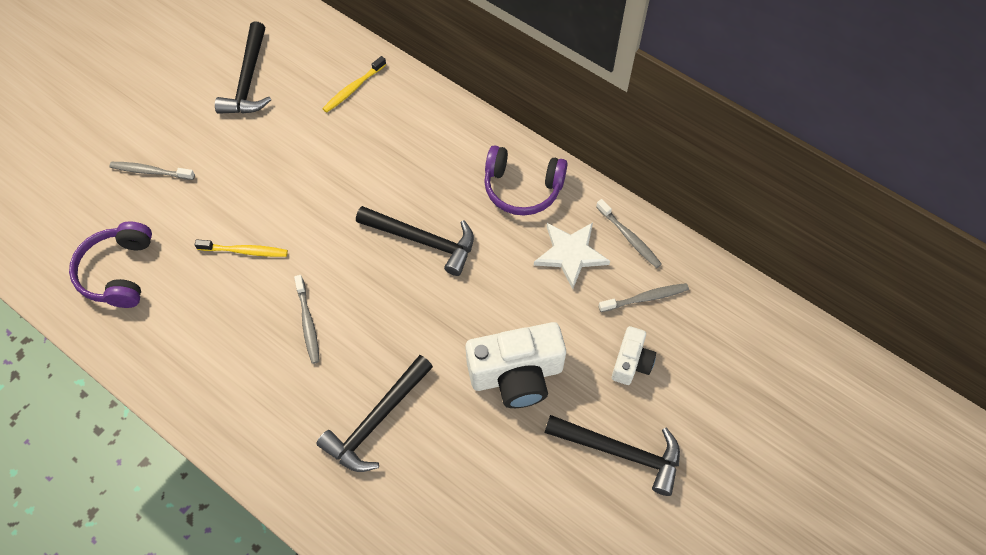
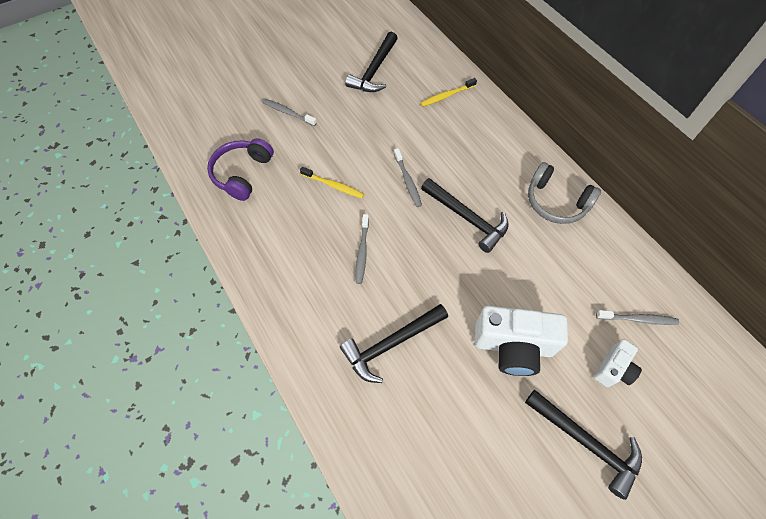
camera: 20 degrees right, 0 degrees up
(522, 188) = (556, 202): purple headphones -> grey headphones
(570, 254) = (582, 264): white star -> none
(629, 237) = (635, 266): grey toothbrush -> grey toothbrush (407, 181)

